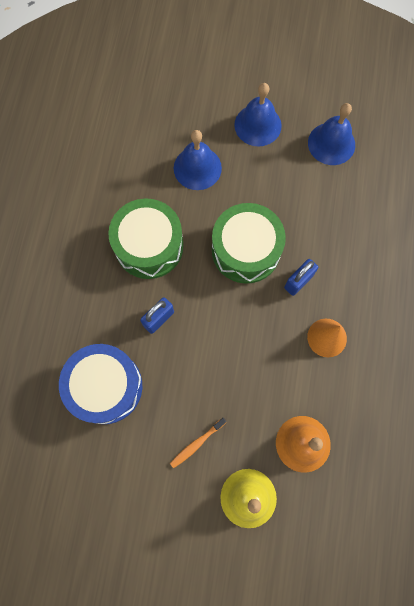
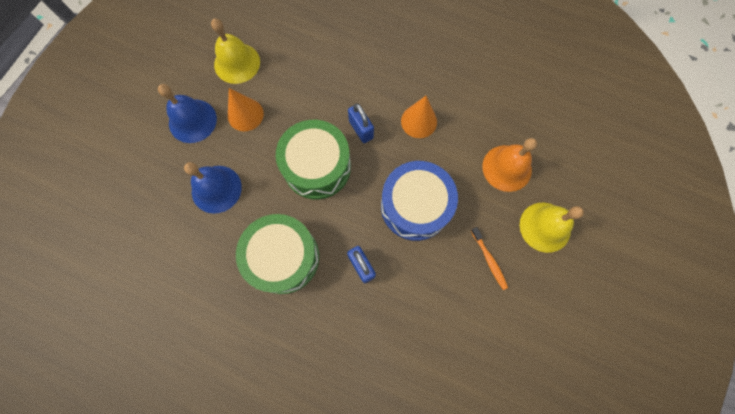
camera: 75 degrees left, 0 degrees up
(105, 386) = (416, 336): blue drum -> blue drum (415, 206)
(279, 169) = (245, 114): none -> orange cone
(331, 143) = (237, 63): blue bell -> yellow bell

